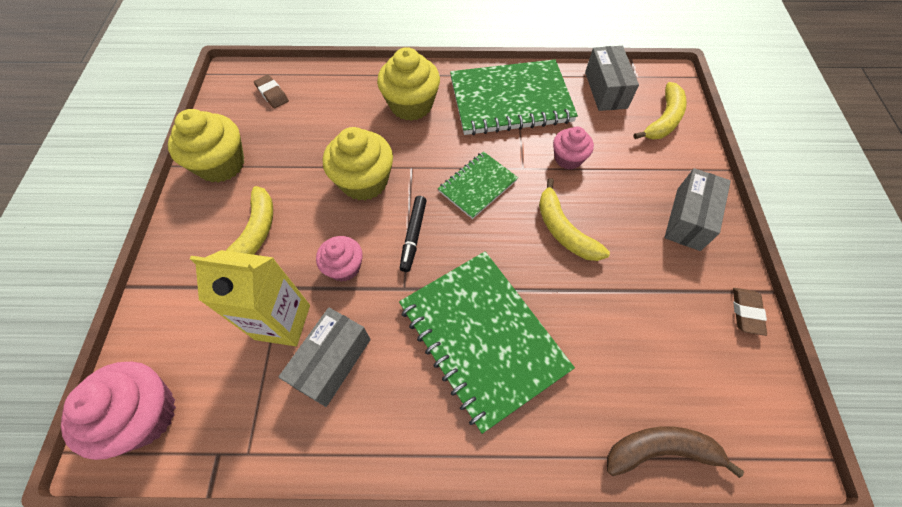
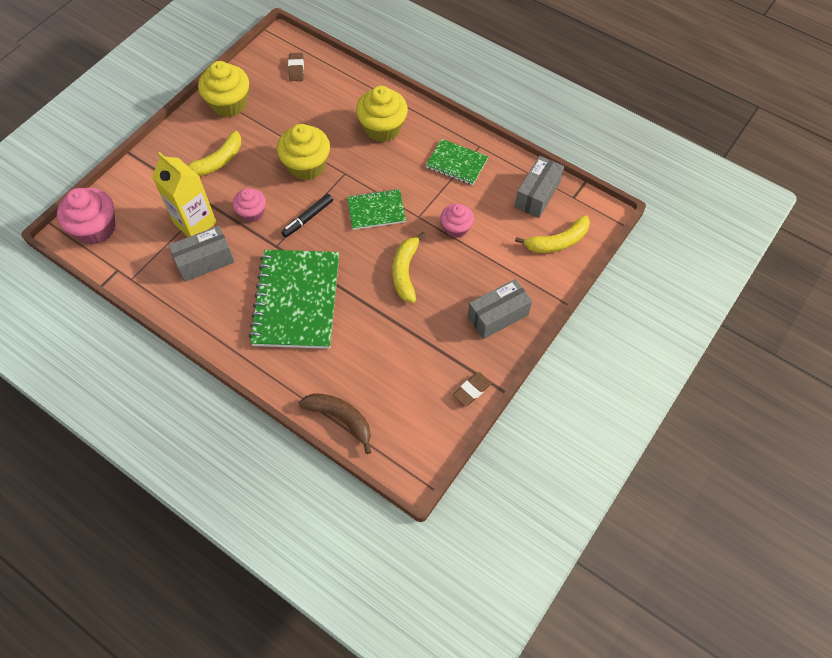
camera: 35 degrees right, 0 degrees up
(510, 100) = (456, 163): green notebook -> green notebook, size x0.53

